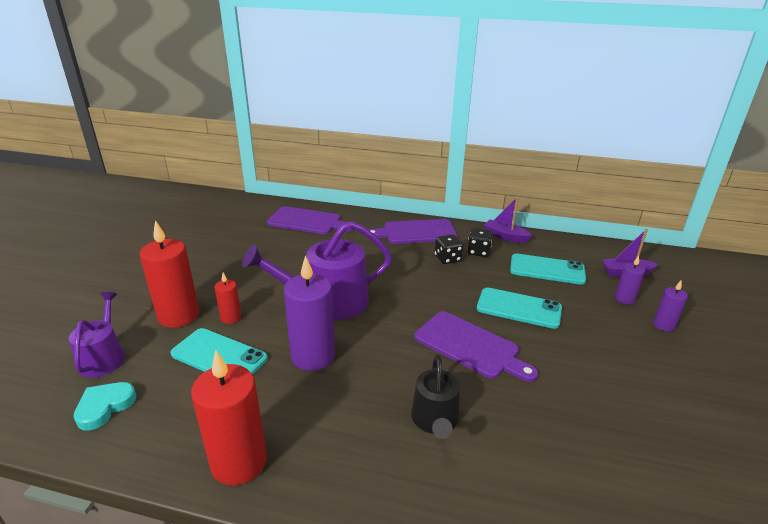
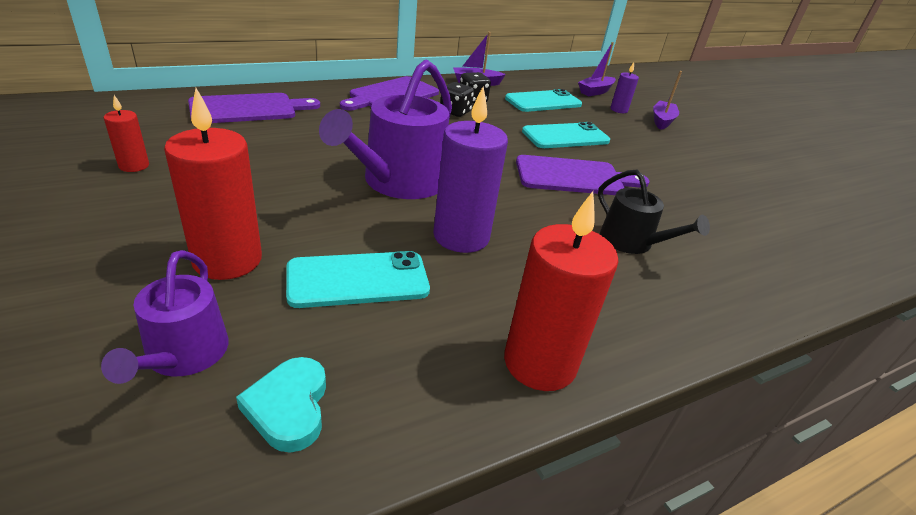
camera: 45 degrees left, 5 degrees up
(103, 357) = (183, 355): purple watering can -> purple watering can turned 135 degrees counterclockwise
(231, 317) = (308, 235): red candle -> red candle (134, 166)
(663, 325) = (662, 121): purple candle -> purple boat

